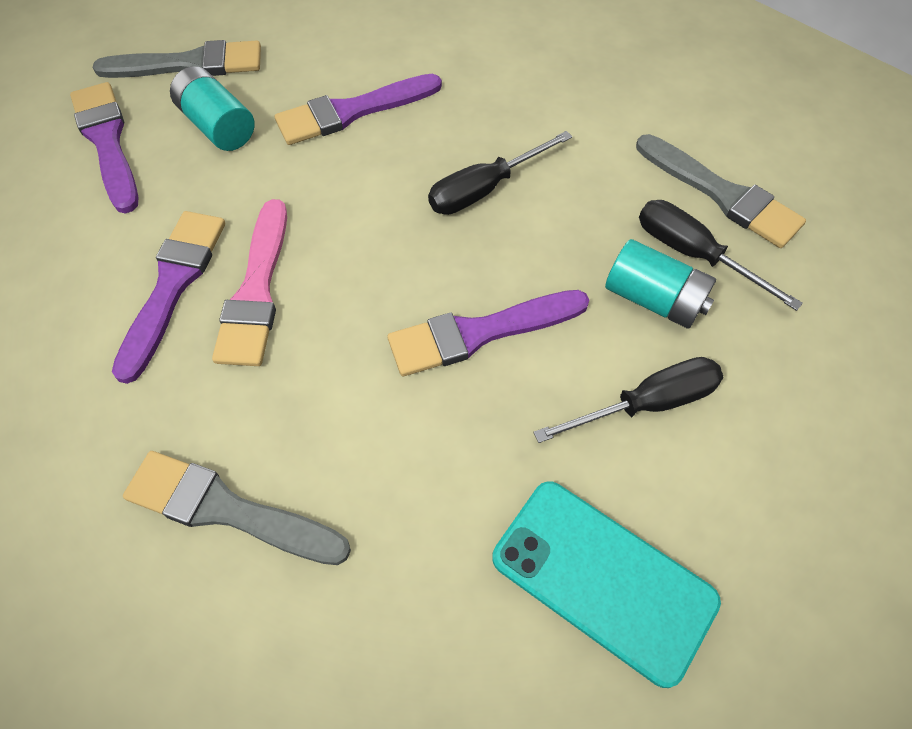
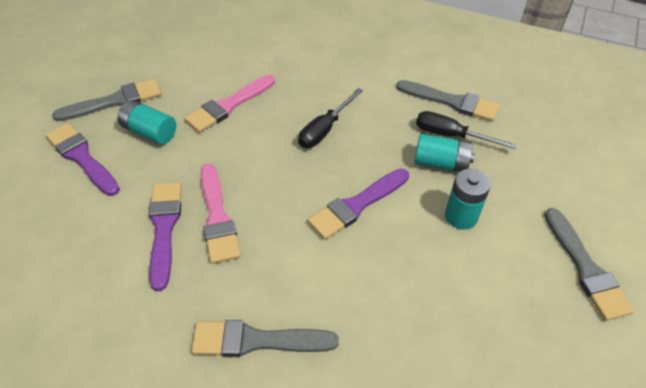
camera: 20 degrees left, 10 degrees down
(352, 111) = (229, 106): purple brush -> pink brush
(603, 579) = (478, 310): turquoise phone -> none
(647, 403) = (461, 216): black screwdriver -> turquoise battery
(833, 568) = (585, 268): none -> grey brush

